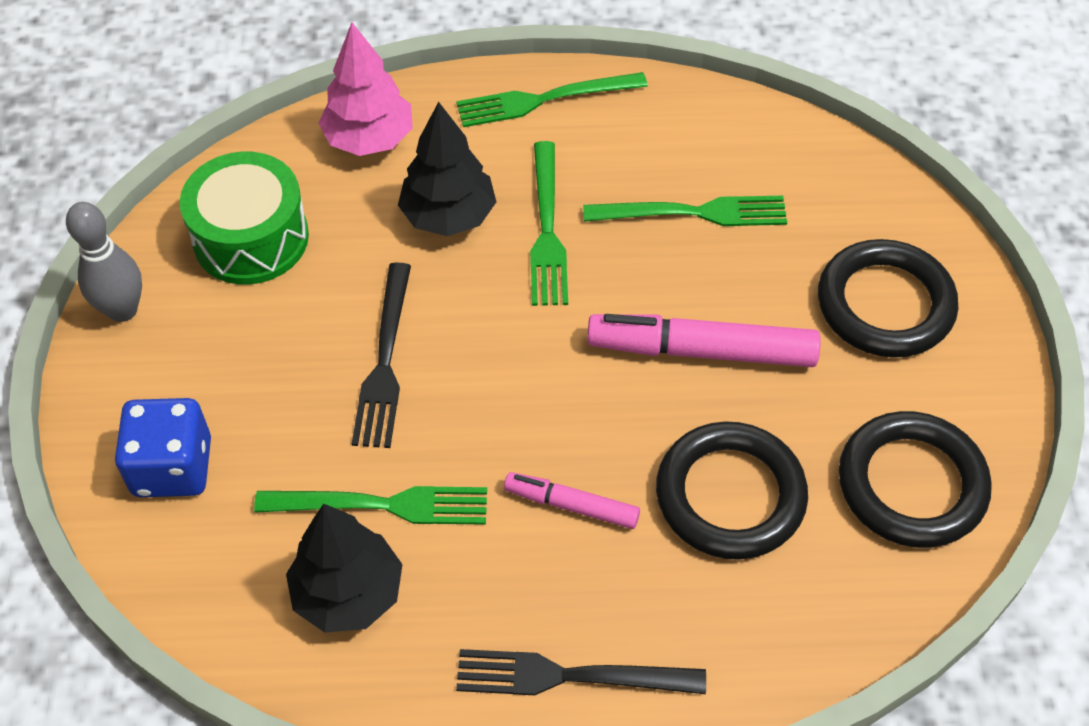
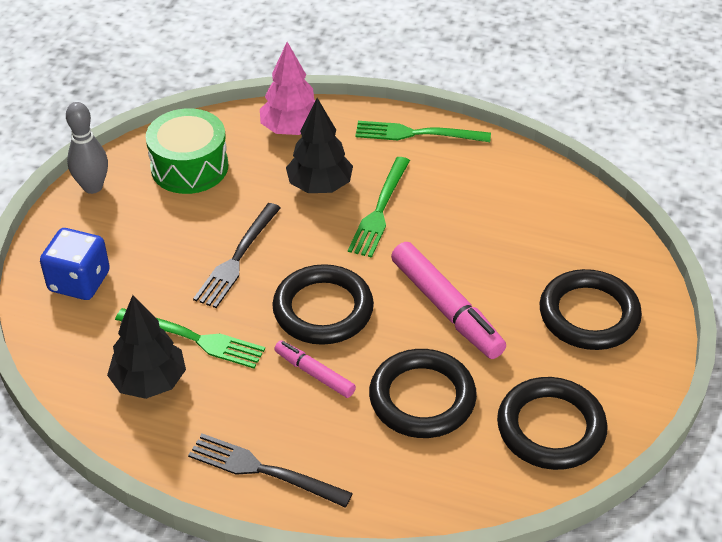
camera: 20 degrees right, 10 degrees down
(539, 404) = (323, 309): none -> black ring
(693, 213) = (483, 225): green fork -> none
(701, 351) = (446, 308): pink marker -> pink marker turned 150 degrees counterclockwise

